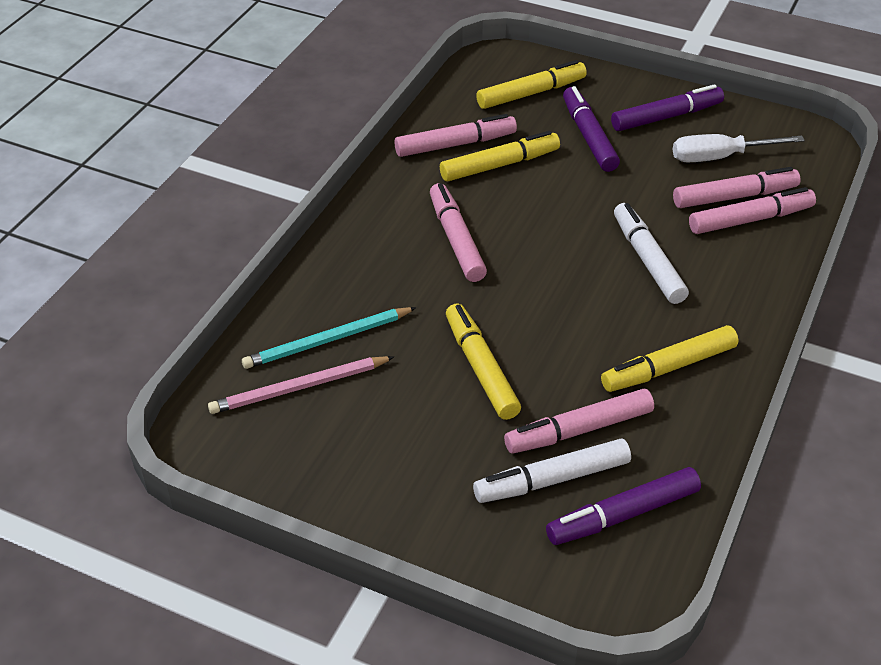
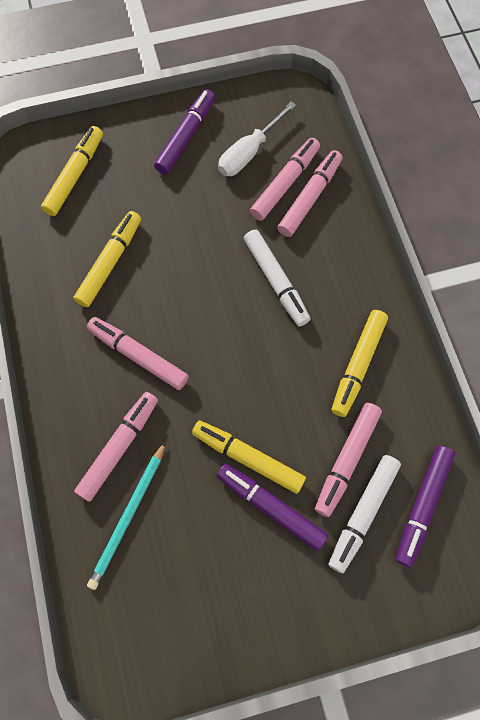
camera: 40 degrees left, 25 degrees up
(299, 388) = (145, 573): pink pencil -> none
(455, 144) = (62, 264): pink marker -> pink marker (119, 447)
(589, 136) = (149, 191): purple marker -> purple marker (271, 507)
(648, 260) = (276, 281): white marker -> white marker turned 150 degrees counterclockwise

